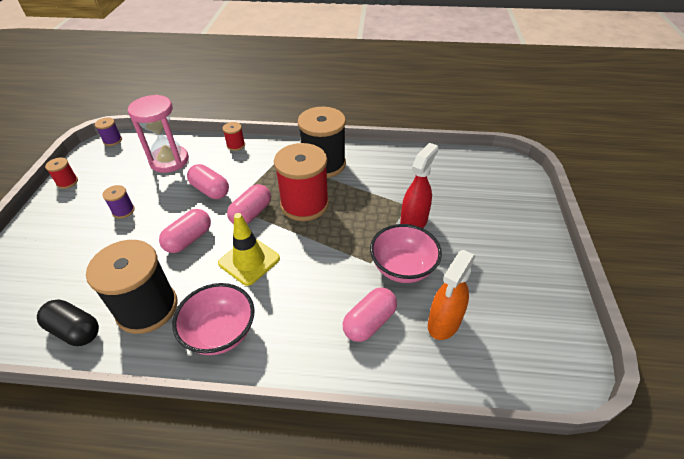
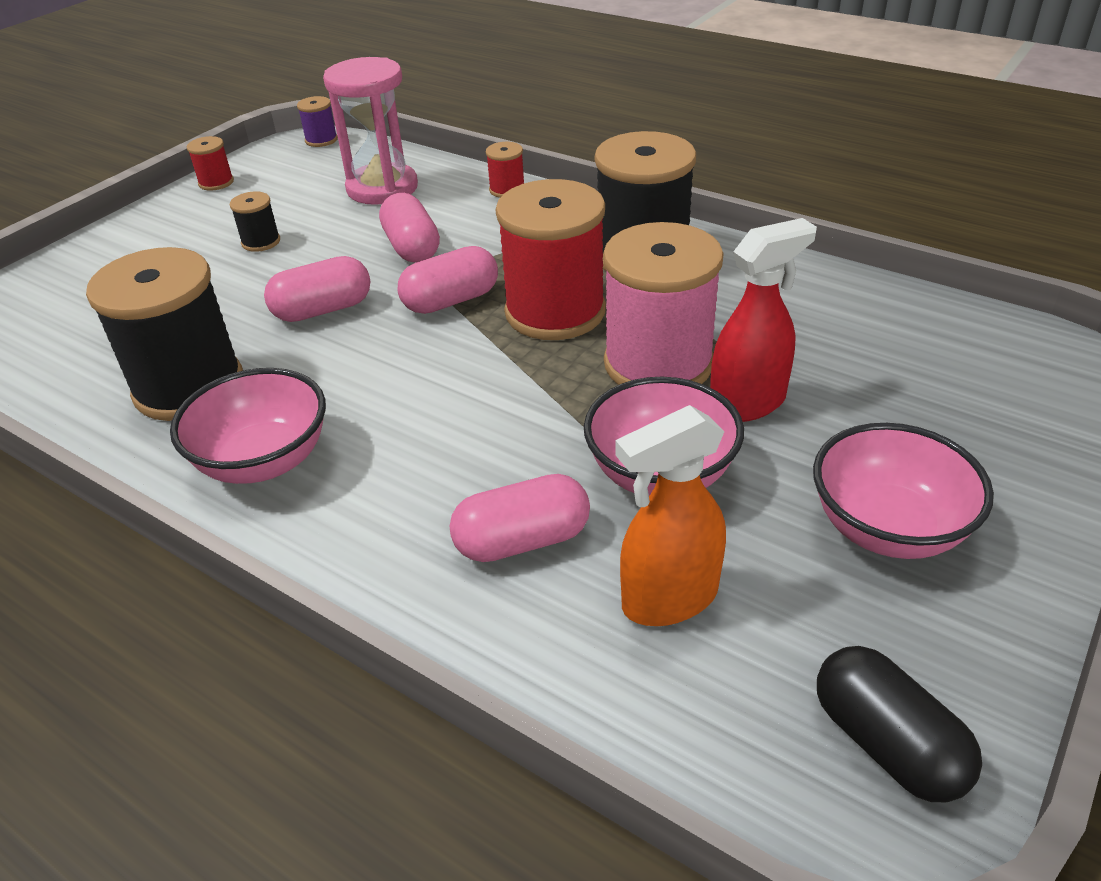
camera: 30 degrees right, 5 degrees down
(75, 330) = (75, 382): black capsule -> black capsule (887, 743)
(123, 211) = (261, 242): purple spool -> black spool
(249, 261) = (391, 371): yellow traffic cone -> none
(366, 215) = (658, 363): none -> pink spool
(497, 259) = (887, 528): none -> pink bowl

